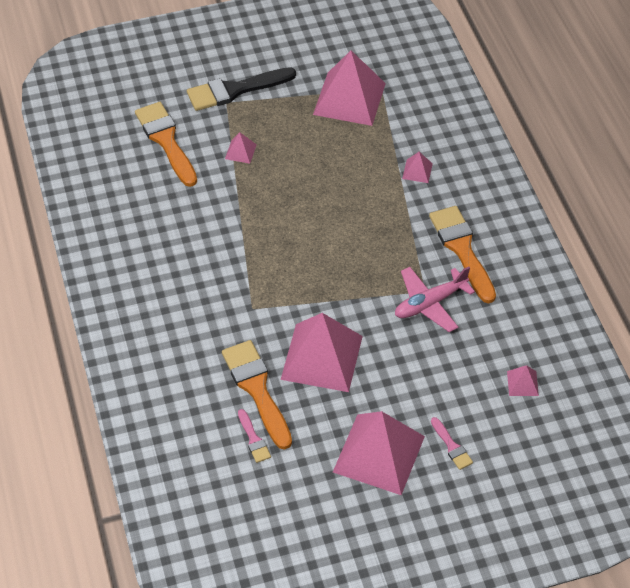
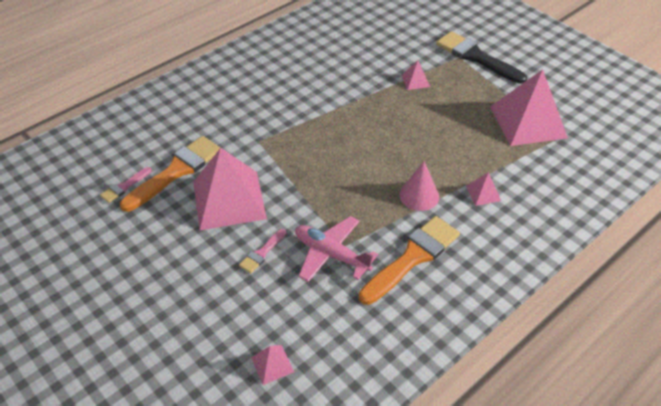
camera: 65 degrees right, 5 degrees down
(166, 141) = (394, 41): orange brush -> none
(378, 454) = (138, 274): pink pyramid -> none
(395, 215) = (419, 195): none -> pink cone
(451, 446) = (167, 328): pink brush -> pink brush (262, 253)

